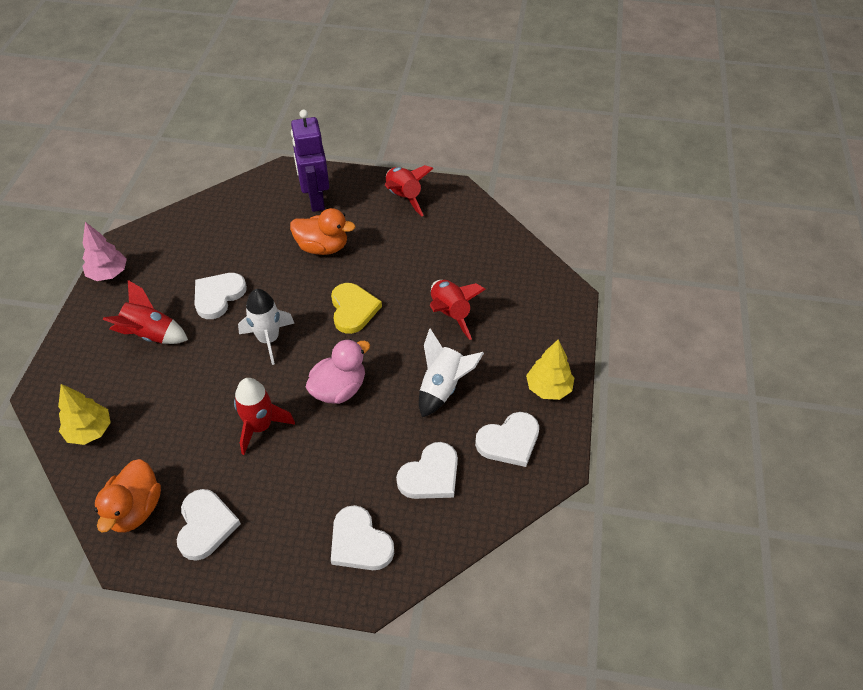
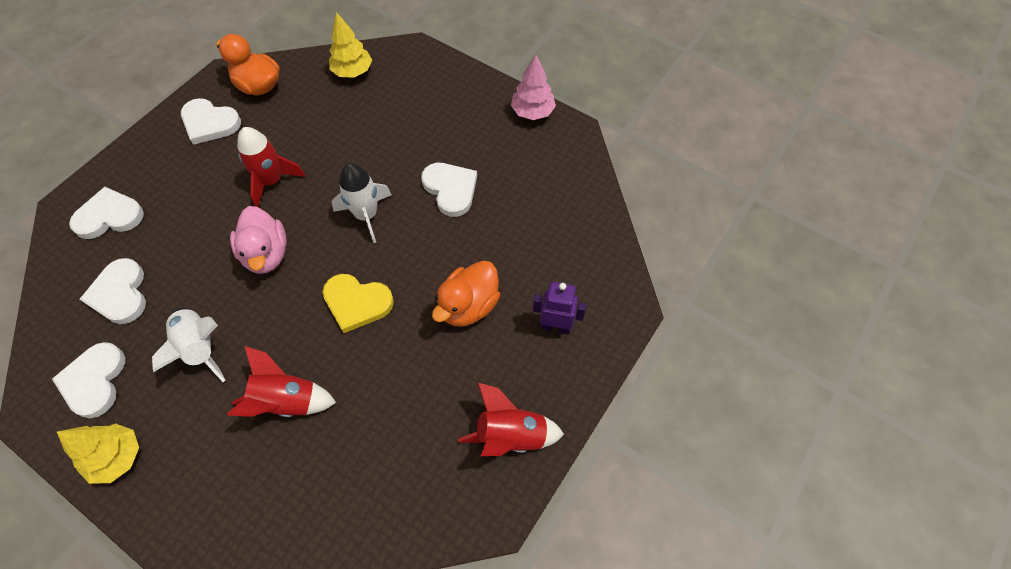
camera: 115 degrees right, 10 degrees up
(150, 334) = (432, 128): red rocket -> none
(315, 200) = (555, 326): purple robot -> purple robot, size x0.62

